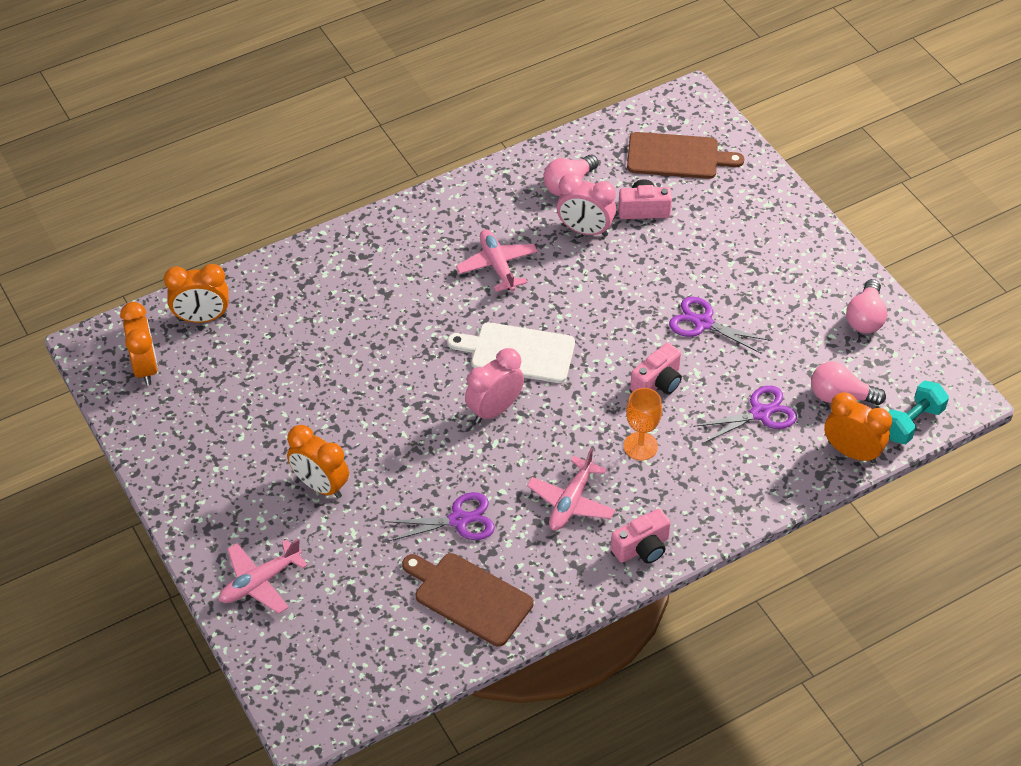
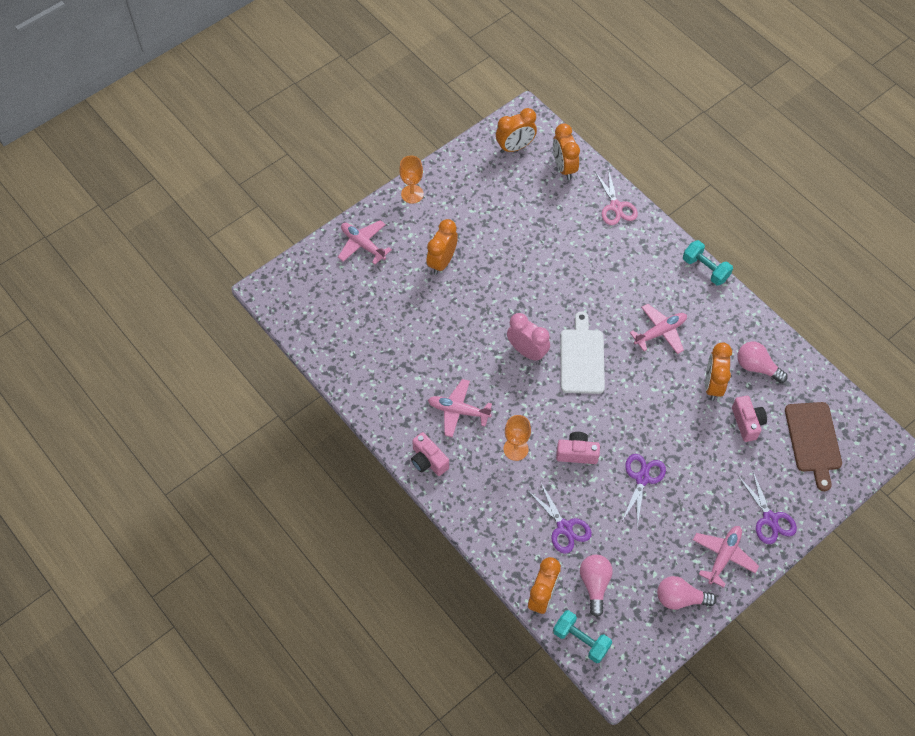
camera: 80 degrees right, 10 degrees up
(186, 506) = (412, 194): none -> orange goblet
(288, 273) = (616, 207): none -> pink scissors
(414, 203) = (705, 269): none -> turquoise dumbbell
(459, 520) = (430, 345): purple scissors -> purple scissors (770, 519)
(469, 597) = (370, 361): brown cutting board -> none
(585, 230) = (713, 385): pink clock -> orange clock
(657, 382) = (577, 453): pink camera -> pink camera turned 150 degrees clockwise
(815, 267) = (723, 556): none -> pink plane

